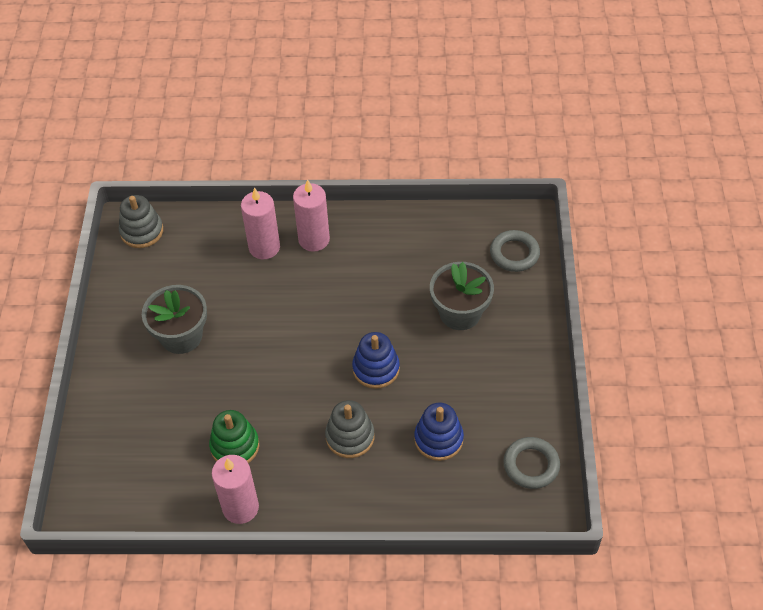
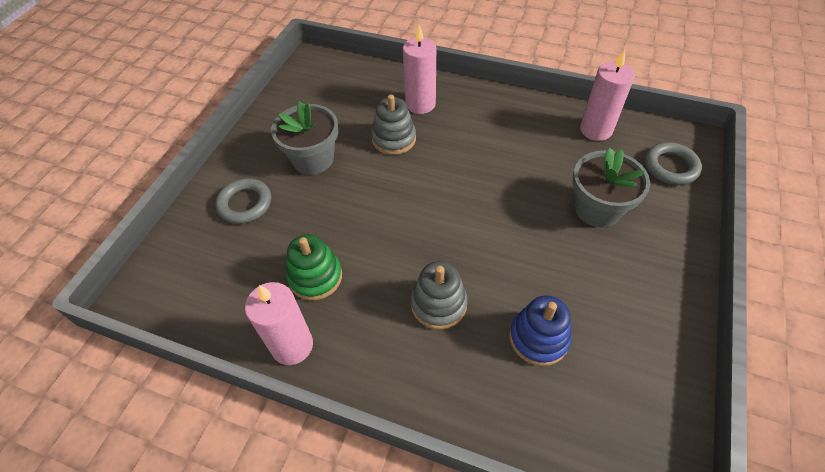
camera: 20 degrees right, 0 degrees up
(142, 231) = (320, 68): grey stacking toy -> grey stacking toy (394, 139)
(314, 239) = (468, 108): pink candle -> pink candle (596, 130)
(376, 369) = (490, 240): blue stacking toy -> none
(531, 465) = (647, 408): grey ring -> grey ring (245, 204)

